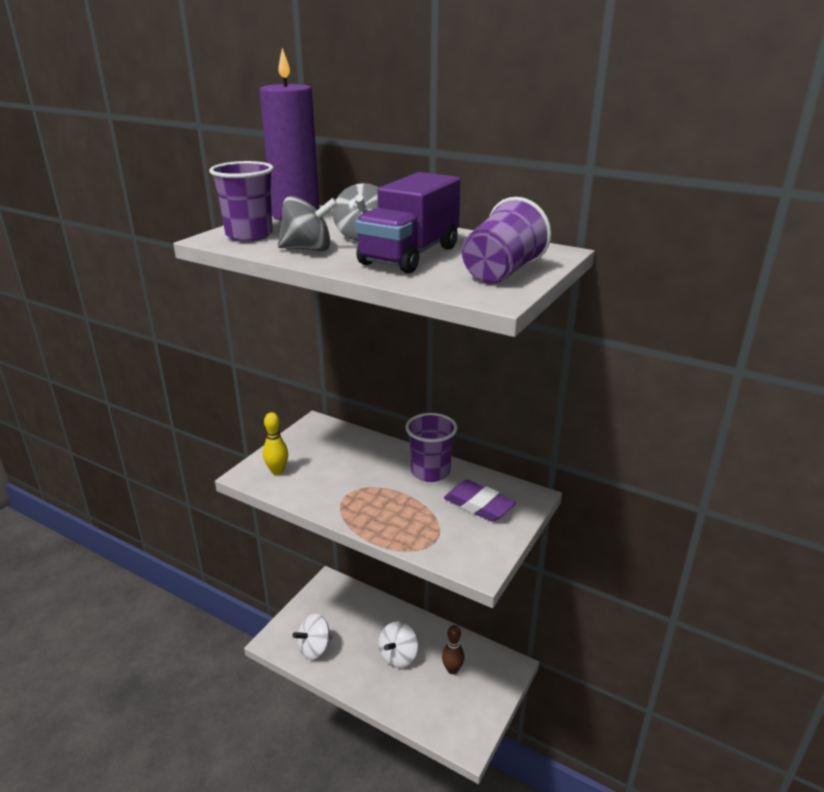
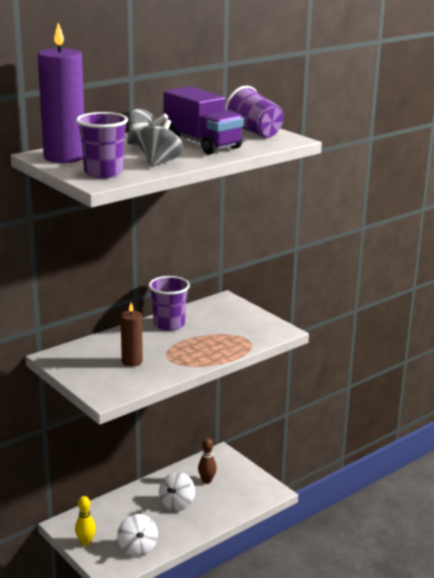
camera: 70 degrees left, 5 degrees down
(277, 471) = (112, 383): yellow bowling pin -> yellow bowling pin (86, 542)
(329, 470) = (132, 361): none -> brown candle
(398, 656) = (177, 504): white spinning top -> white spinning top turned 60 degrees clockwise
(479, 505) = (221, 317): purple eraser -> none

